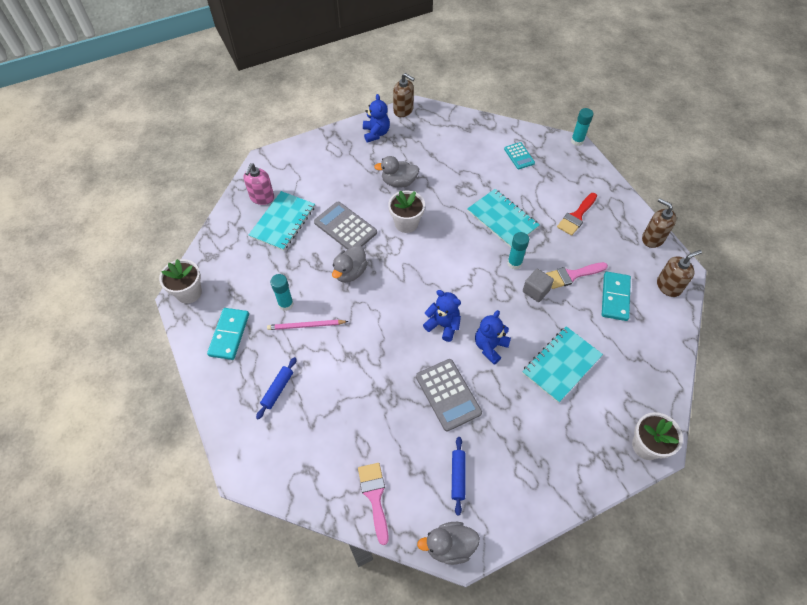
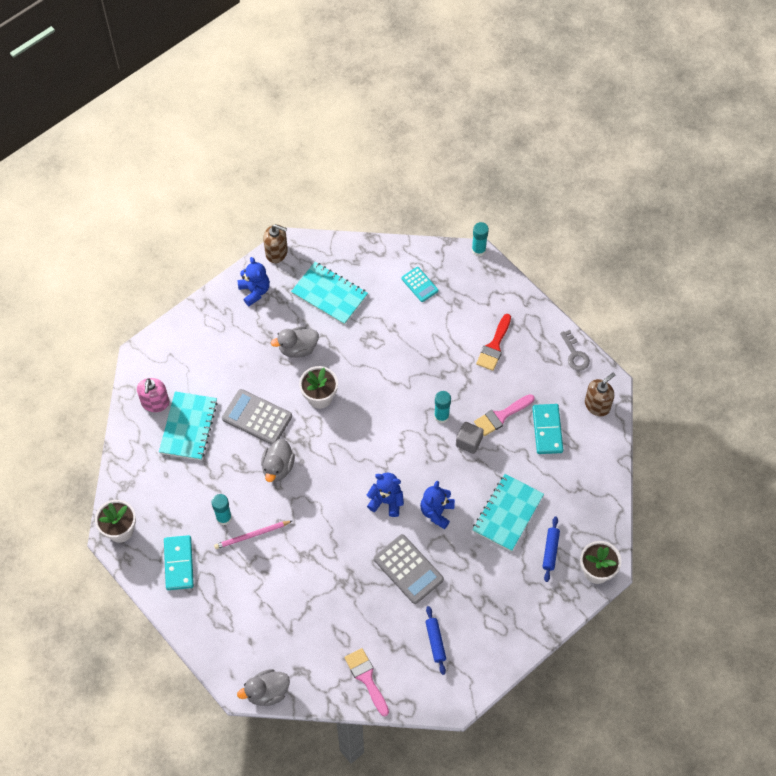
camera: 15 degrees left, 5 degrees up
(278, 390) = (246, 605): blue rolling pin -> blue rolling pin (550, 551)
(449, 546) = (442, 702): grey duck -> grey duck (267, 692)
(502, 219) = (418, 368): turquoise notebook -> turquoise notebook (329, 294)
(652, 238) = (575, 354): brown soap dispenser -> grey key

